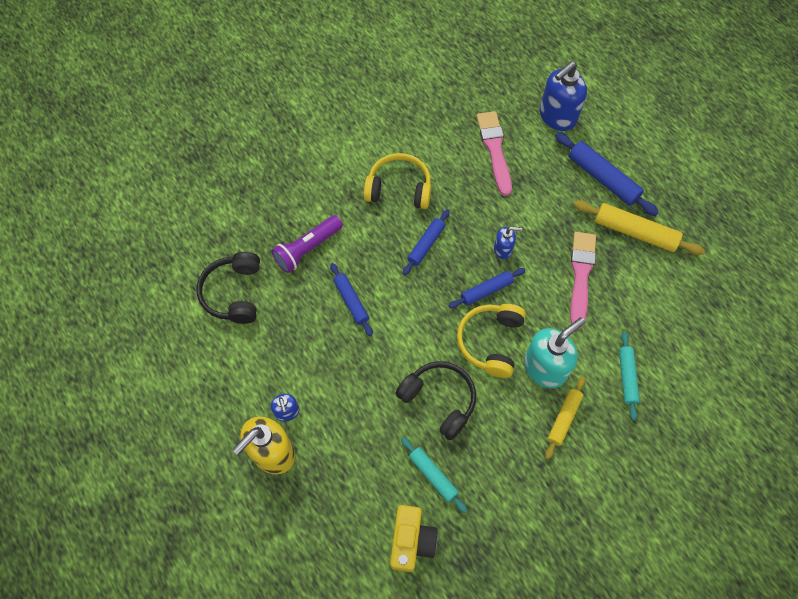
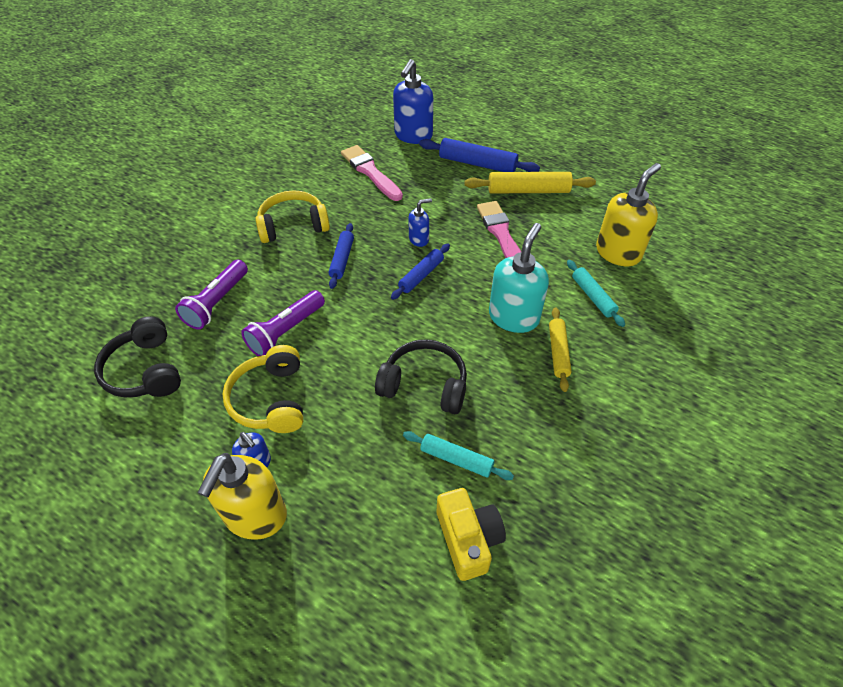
camera: 25 degrees left, 15 degrees down
(351, 301) = (286, 331): blue rolling pin -> purple flashlight
(491, 342) = (449, 315): yellow headphones -> yellow headphones (271, 399)
(679, 340) = (618, 253): none -> yellow soap dispenser

